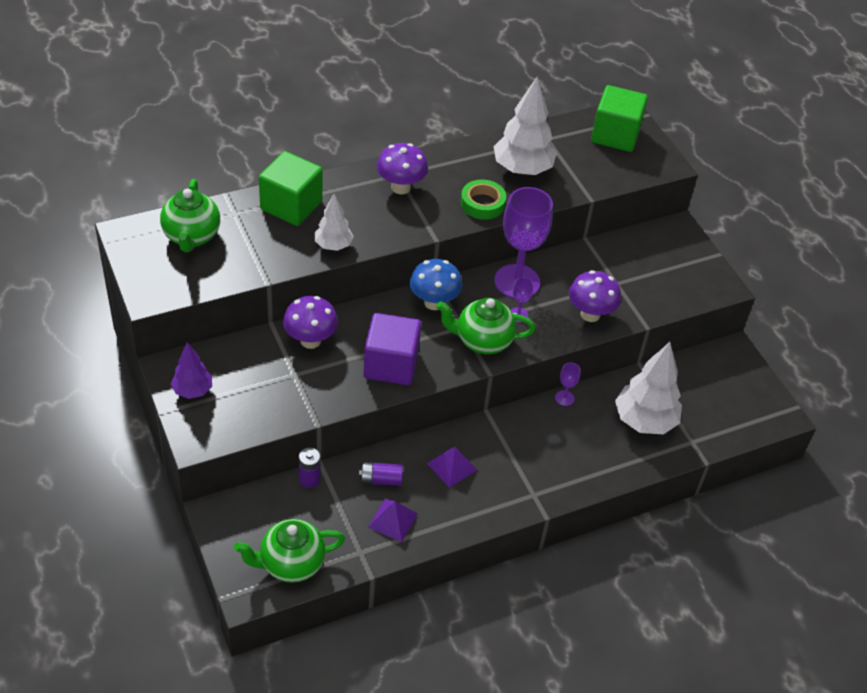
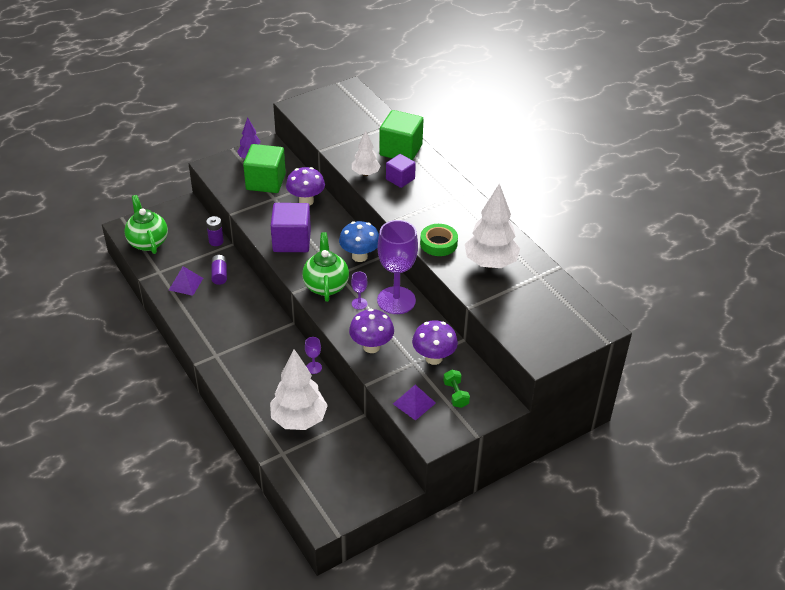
camera: 85 degrees right, 5 degrees down
(192, 236) = (355, 113): green teapot -> none
(353, 216) = (400, 179): none -> purple cube
(401, 187) = (441, 199): purple mushroom -> purple mushroom (433, 358)
(452, 466) = (236, 309): purple pyramid -> purple pyramid (414, 403)
(615, 135) = (564, 320): green cube -> green cube (266, 182)
(664, 258) = (455, 394): none -> green dumbbell

